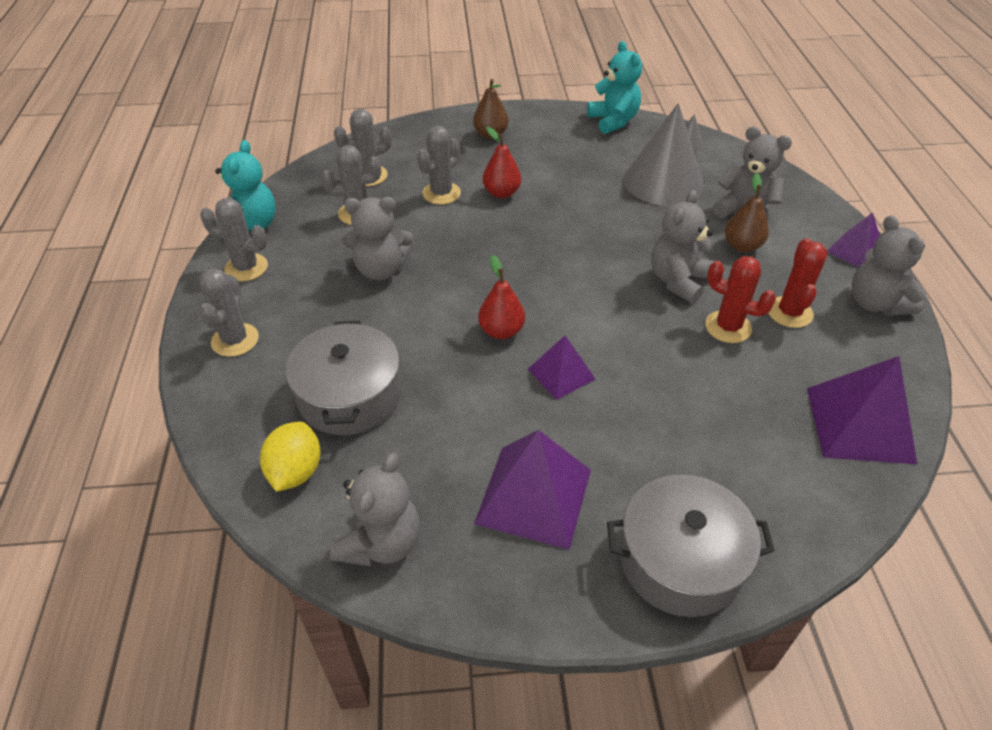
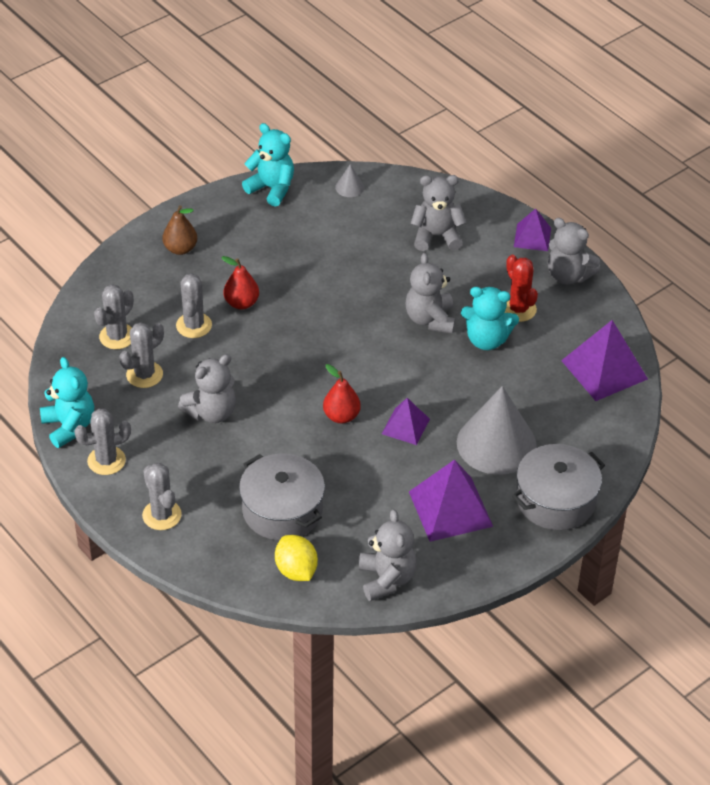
camera: 35 degrees left, 0 degrees up
(663, 181) = (357, 235): grey cone -> grey cone (496, 443)
(728, 327) = (486, 340): red cactus -> turquoise teddy bear
(742, 246) = (454, 269): brown pear -> none

